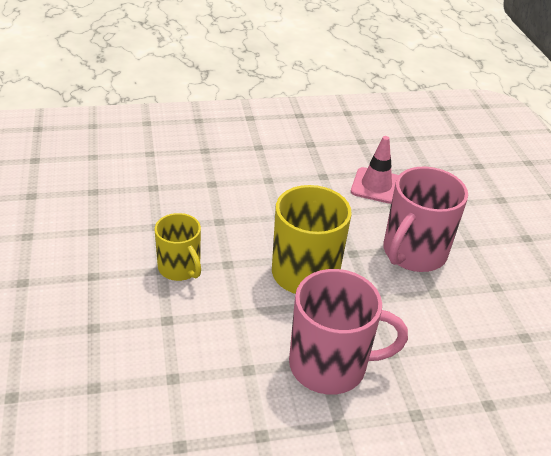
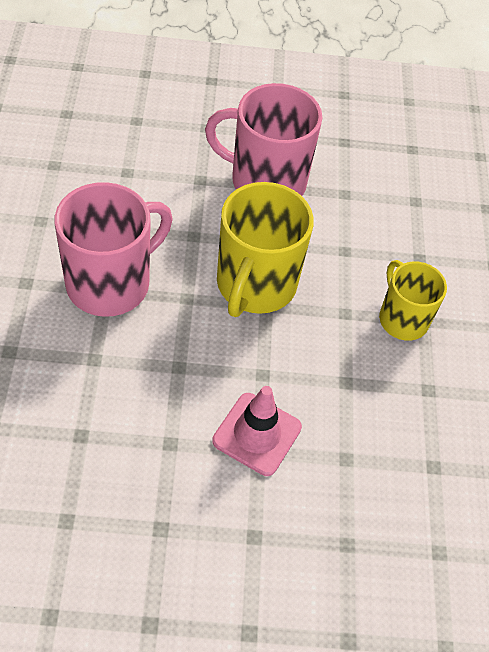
camera: 170 degrees left, 15 degrees up
(376, 186) = (97, 406): pink traffic cone -> pink traffic cone (257, 434)

